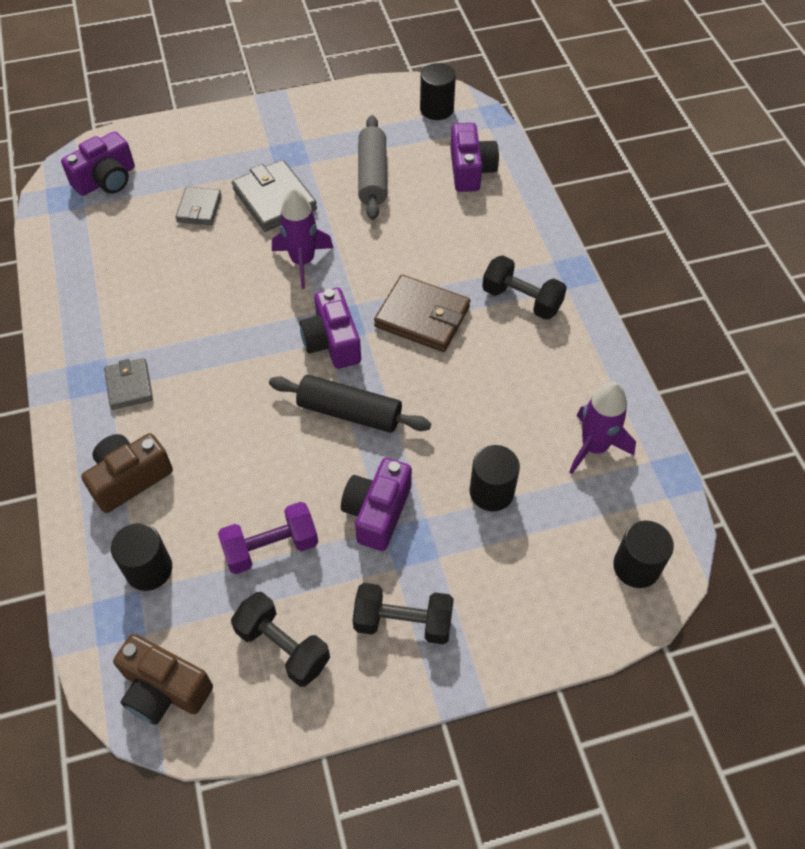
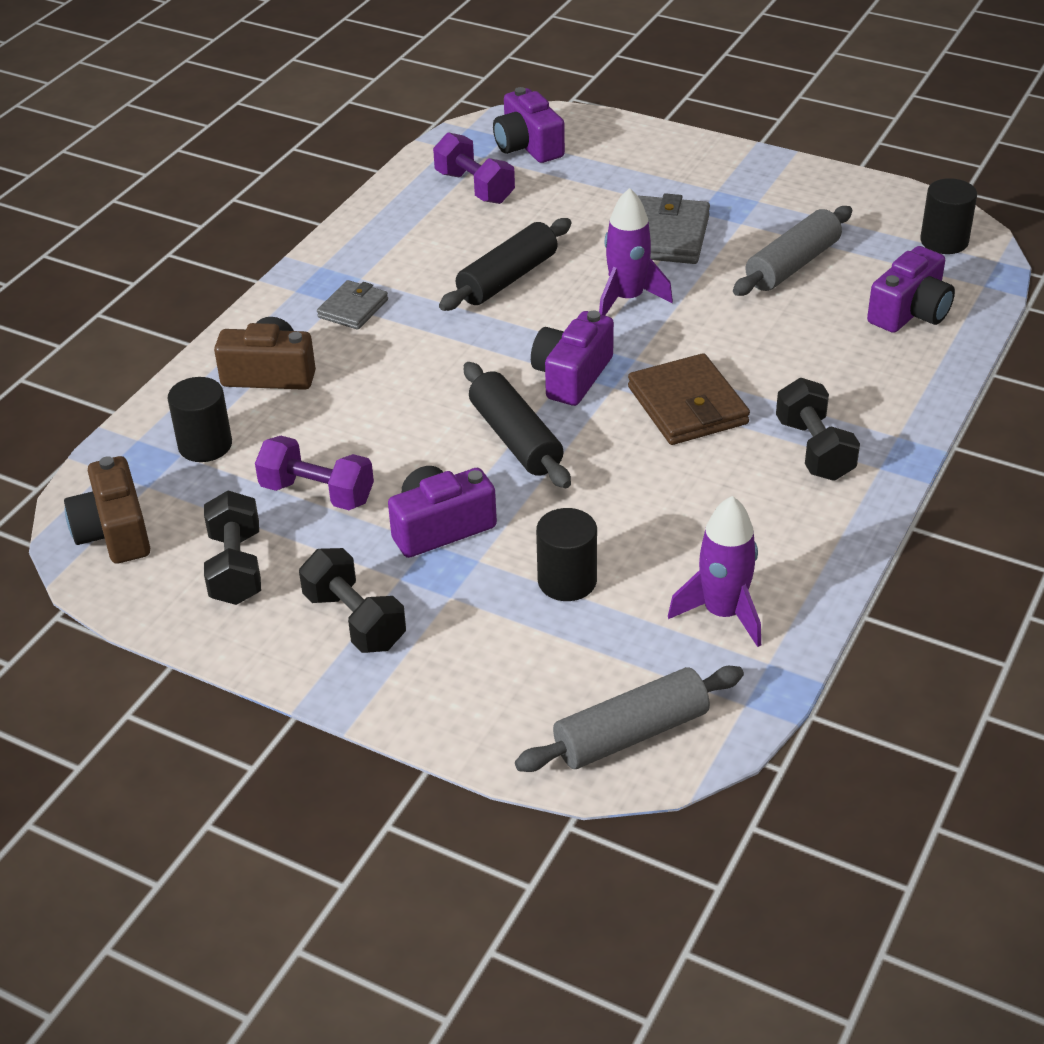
camera: 45 degrees right, 15 degrees down
(106, 180) = (528, 146): purple camera -> purple camera turned 60 degrees clockwise
(106, 235) = (474, 187): none -> purple dumbbell
(199, 208) = (583, 208): grey wallet -> none
(209, 294) = (507, 278): none -> black rolling pin
(636, 566) = (631, 734): black cylinder -> grey rolling pin

